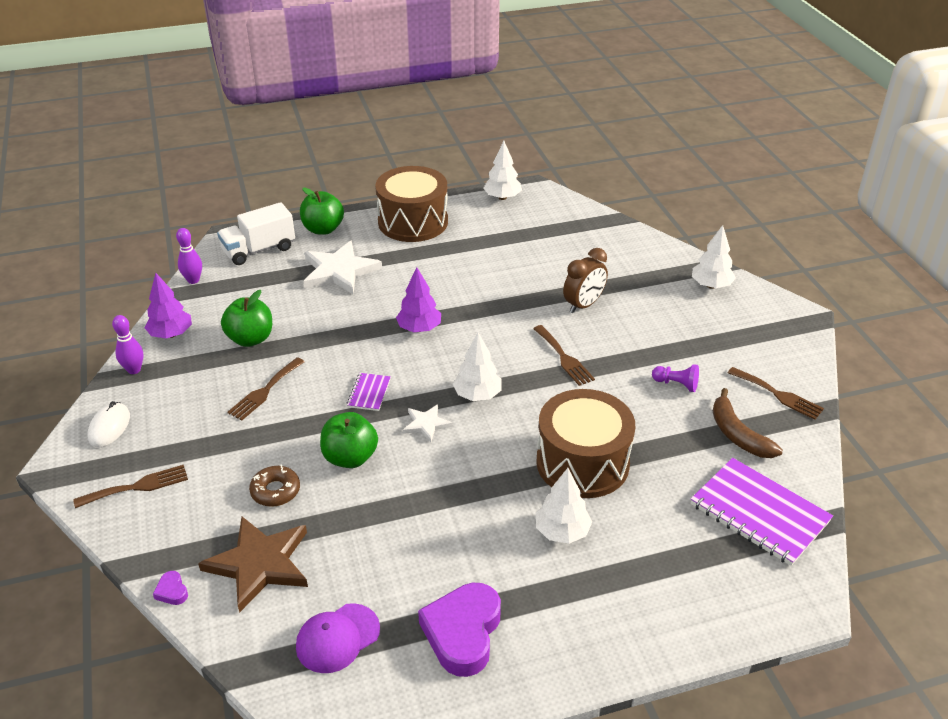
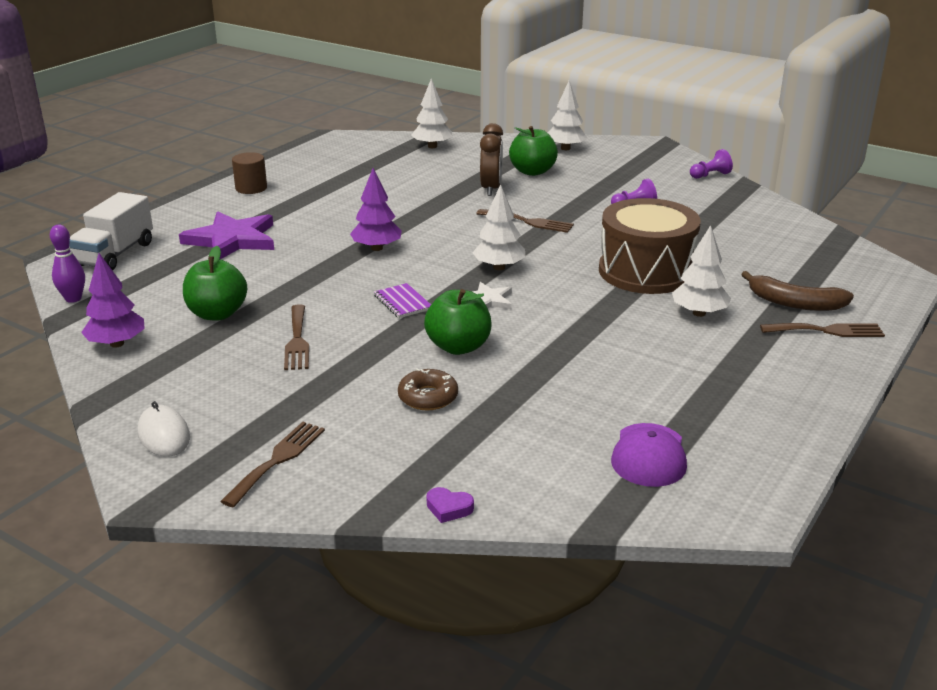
camera: 40 degrees left, 10 degrees down
(134, 370) = (117, 384): purple bowling pin -> none
(259, 564) = (499, 448): brown star -> none
(323, 229) = (164, 219): green apple -> green apple (532, 171)
(339, 271) = (232, 240): white star -> purple star
(413, 222) = (251, 188): brown drum -> brown cylinder
(463, 633) = (733, 400): purple heart -> none
(502, 197) = (310, 150): white tree -> white tree (432, 146)
(738, 434) = (718, 215): brown banana -> brown banana (794, 303)
(759, 513) = (800, 247): purple notebook -> none
(778, 395) = (707, 187): brown fork -> brown fork (827, 331)
(802, 382) = (710, 175): none -> purple pawn

